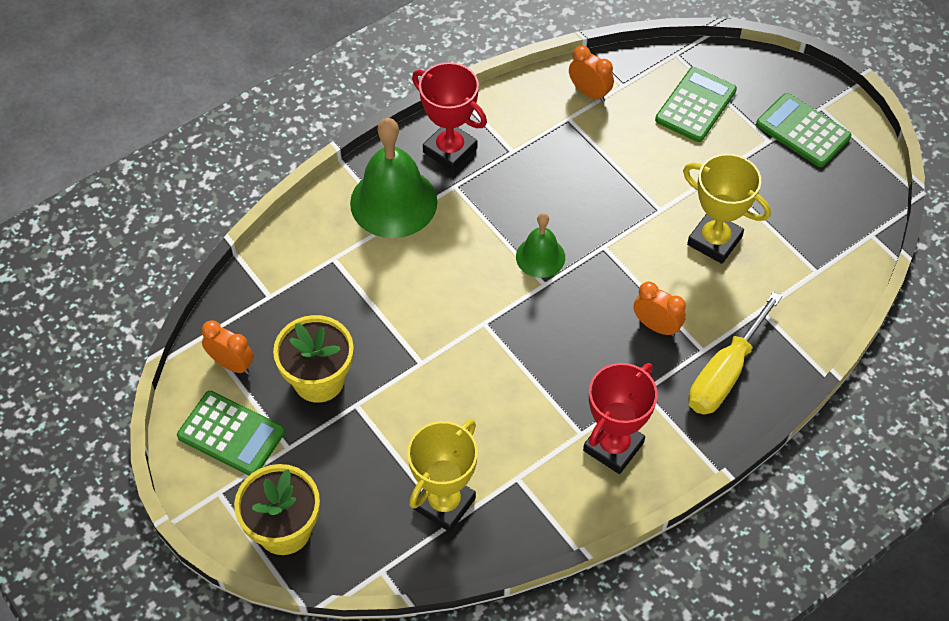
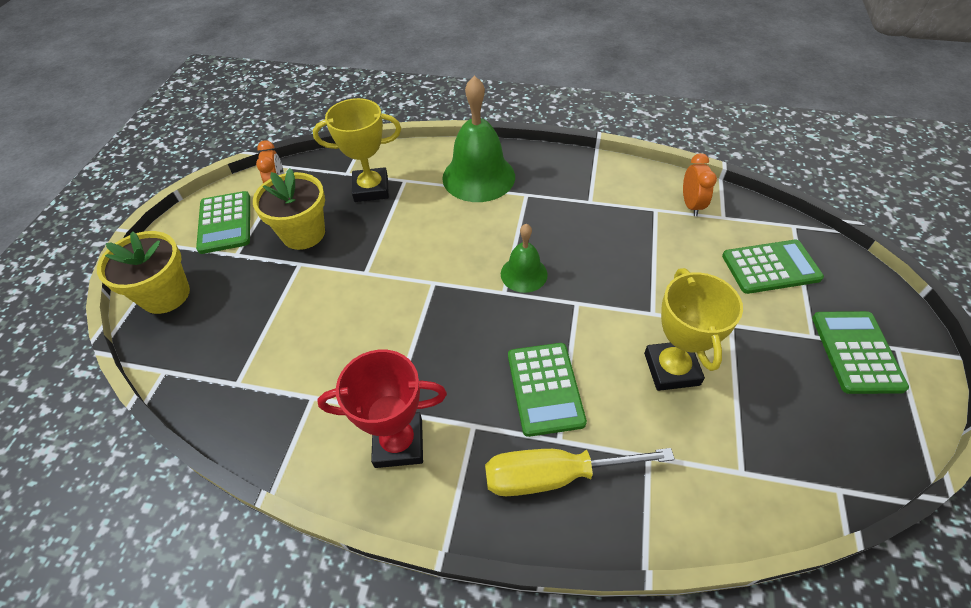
camera: 50 degrees right, 5 degrees down
(444, 503) = (252, 367): yellow trophy -> yellow trophy (371, 189)
(450, 150) = (550, 174): red trophy -> none
(656, 326) = (545, 388): orange clock -> green calculator

